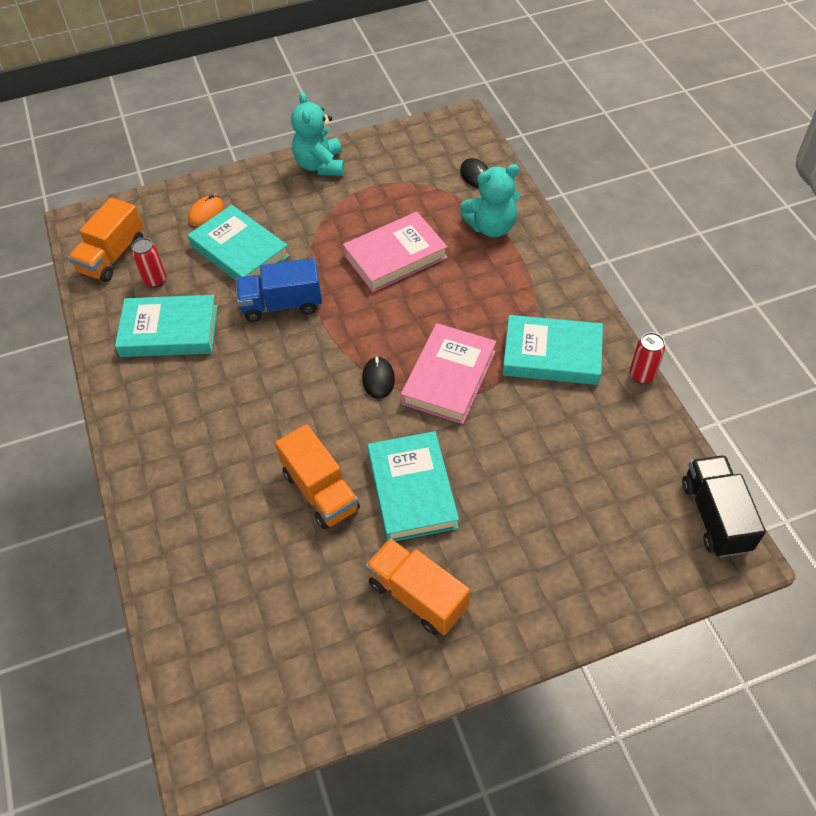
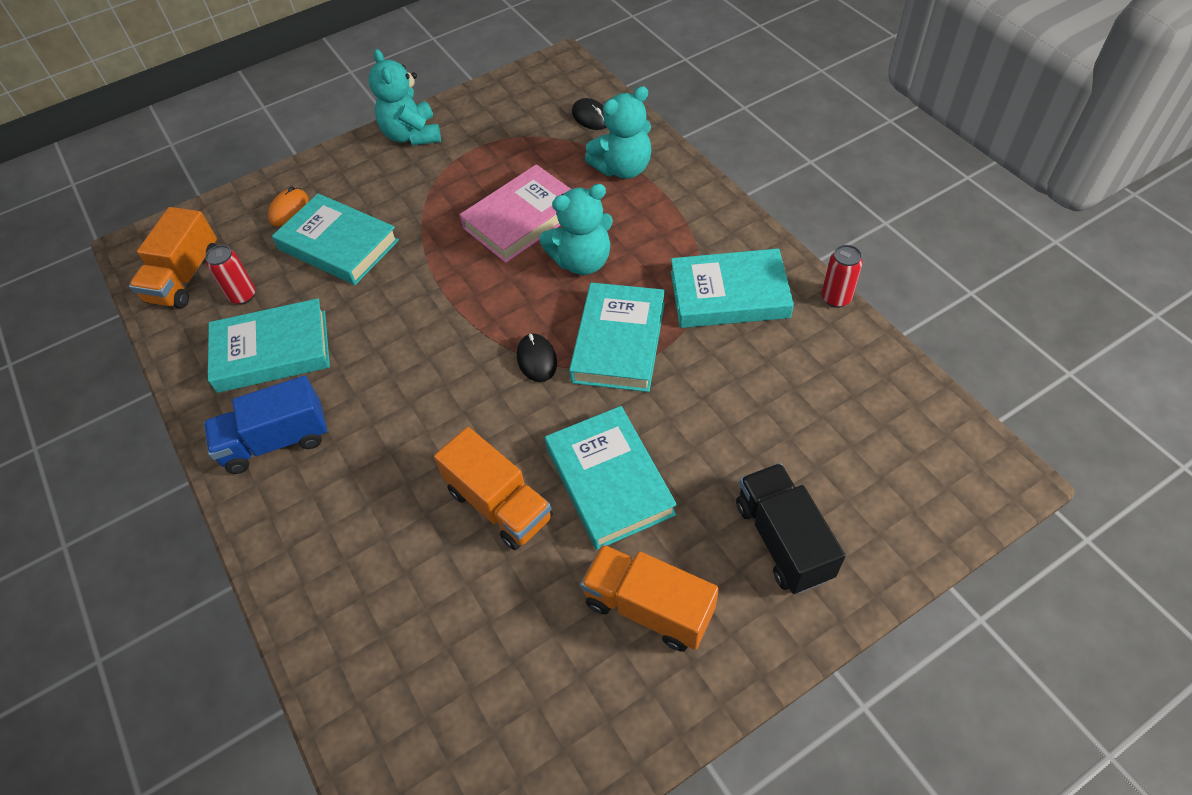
camera: 10 degrees left, 0 degrees up
(282, 304) = (402, 296): blue truck -> blue truck (276, 441)
(436, 303) = (582, 261): none -> turquoise teddy bear
(449, 377) = (618, 342): pink book -> turquoise book
(715, 516) = (965, 440): black truck -> black truck (783, 540)

